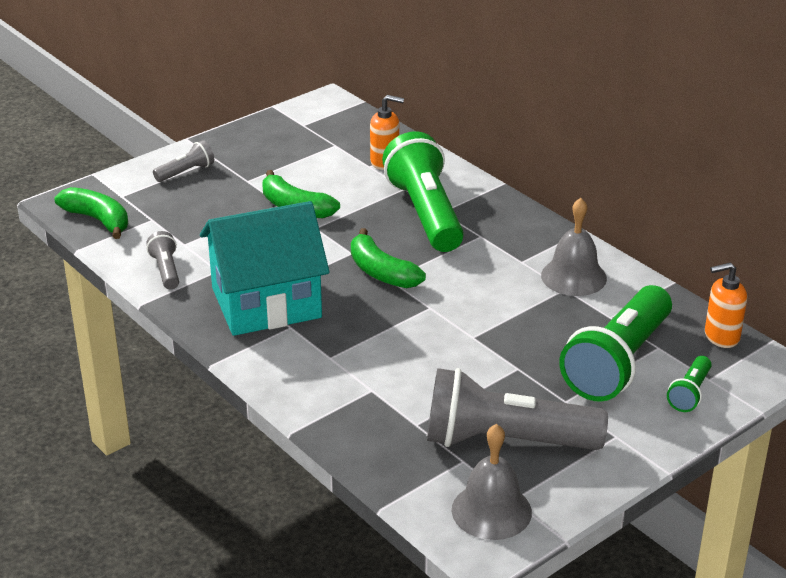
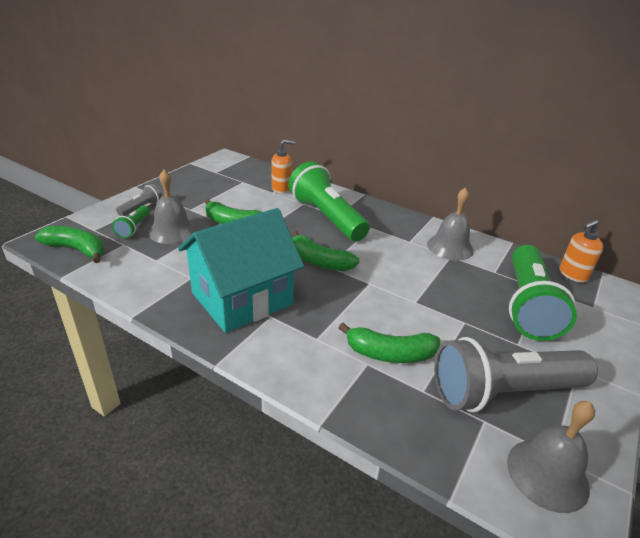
camera: 20 degrees left, 0 degrees up
(166, 270) = (147, 283): grey flashlight -> none
(214, 209) = (172, 231): none -> grey bell
(403, 385) = (390, 354): none -> green banana
(689, 393) = (593, 321): green flashlight -> green flashlight (134, 228)

